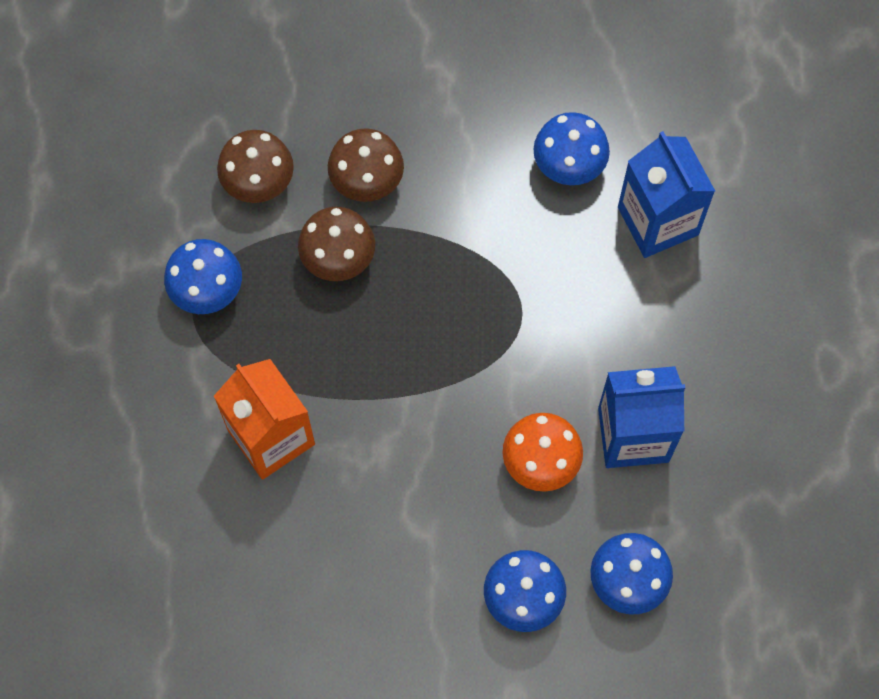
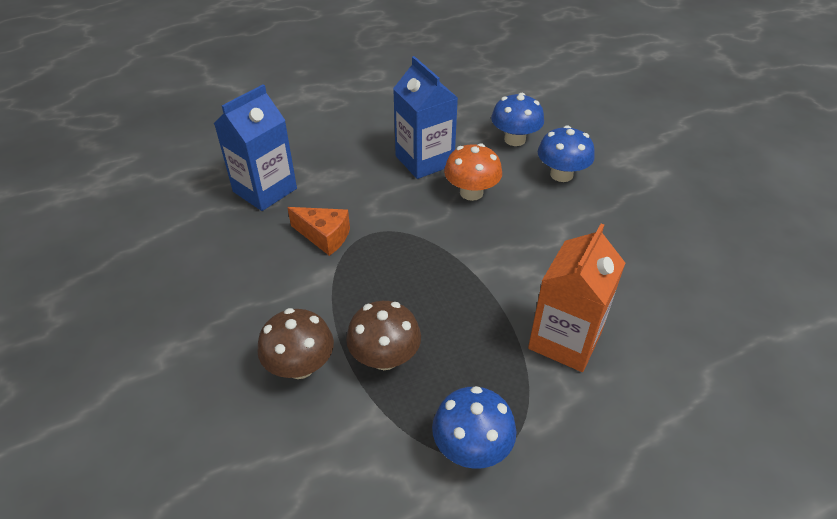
camera: 115 degrees left, 25 degrees down
(258, 182) = (337, 454): brown mushroom -> none
(539, 261) = (324, 236): none -> orange cheese
(569, 165) = (236, 245): blue mushroom -> none

